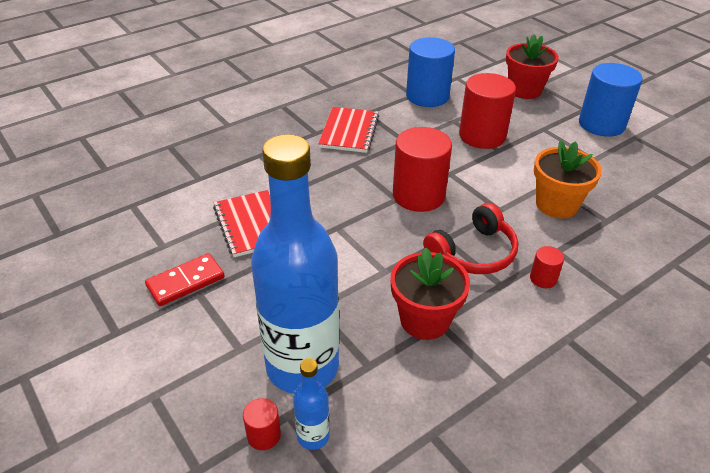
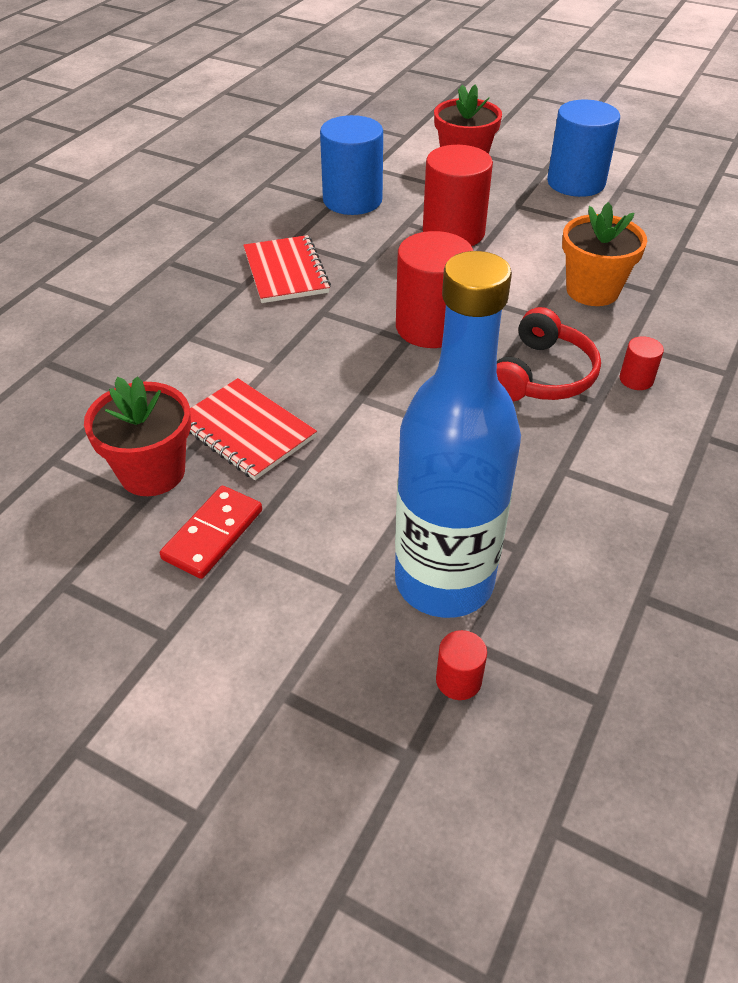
camera: 25 degrees left, 5 degrees up
(313, 436) = (516, 656): blue bottle -> none
(425, 320) = (544, 472): red flower pot -> red flower pot (152, 472)

